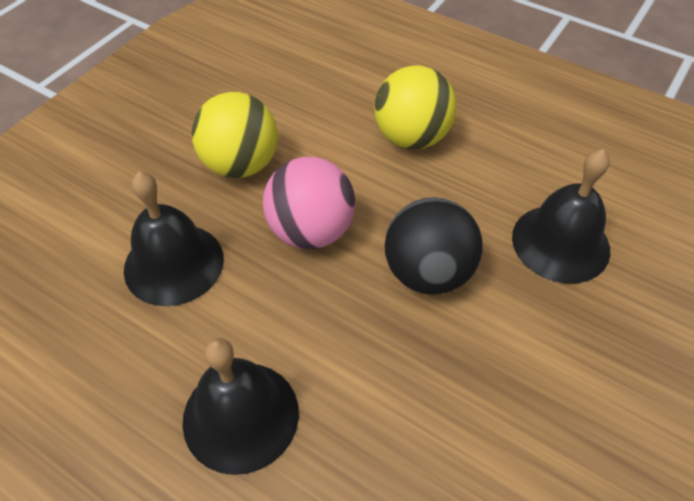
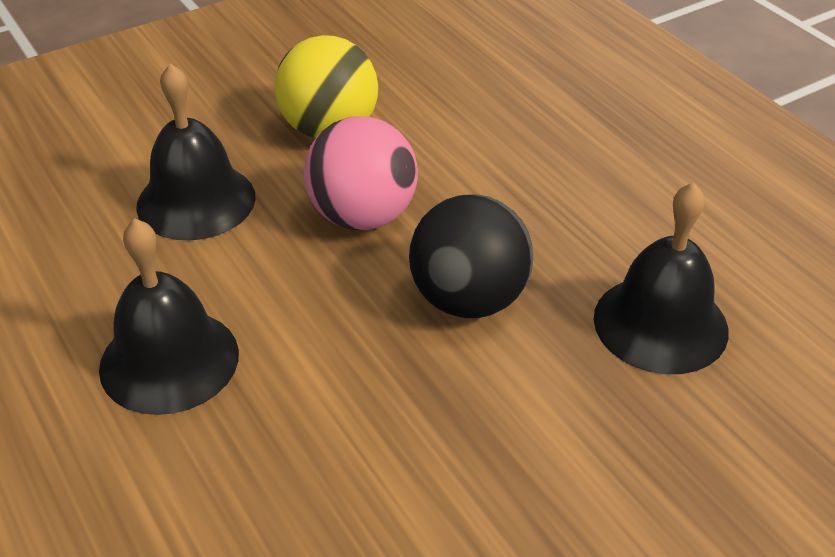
camera: 25 degrees right, 10 degrees down
(411, 137) = (548, 159): yellow ball -> none

